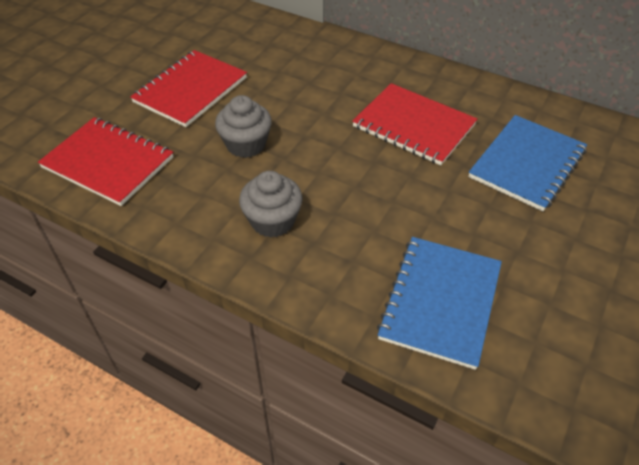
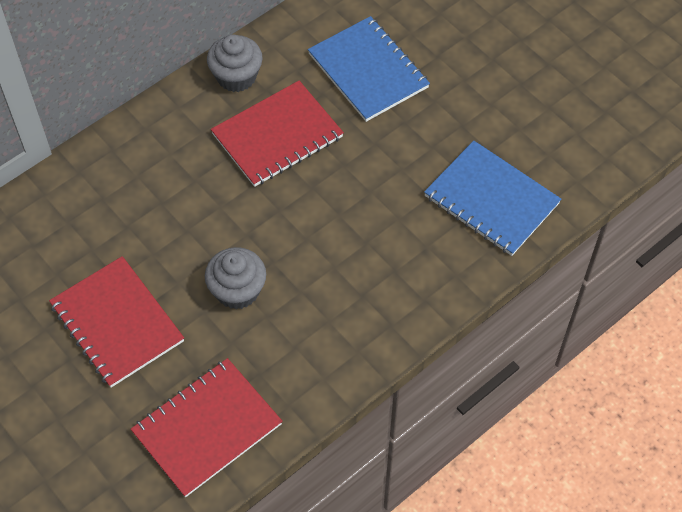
camera: 70 degrees left, 10 degrees up
(272, 221) = (355, 295): grey cupcake -> grey cupcake (236, 76)

